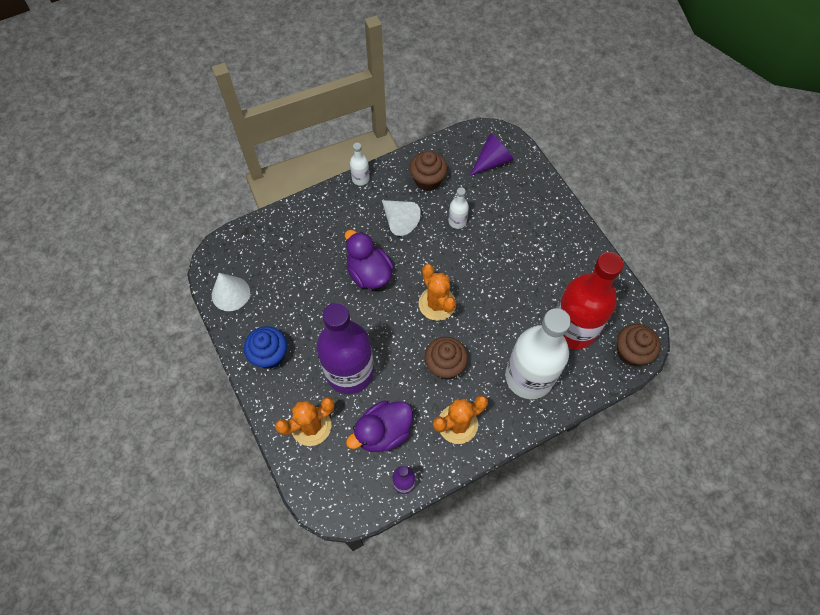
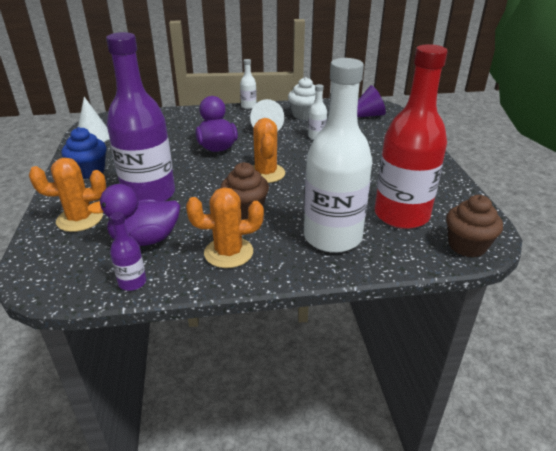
camera: 20 degrees right, 30 degrees down
(427, 180) = (304, 115): brown cupcake -> white cupcake

